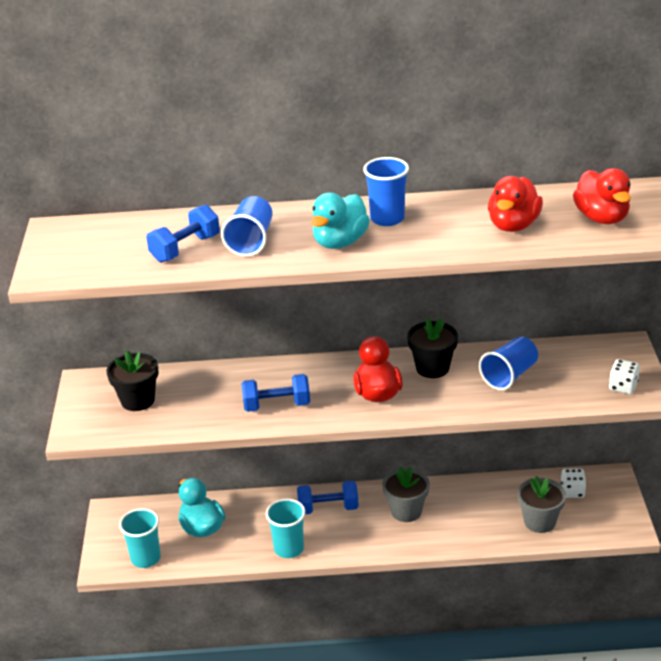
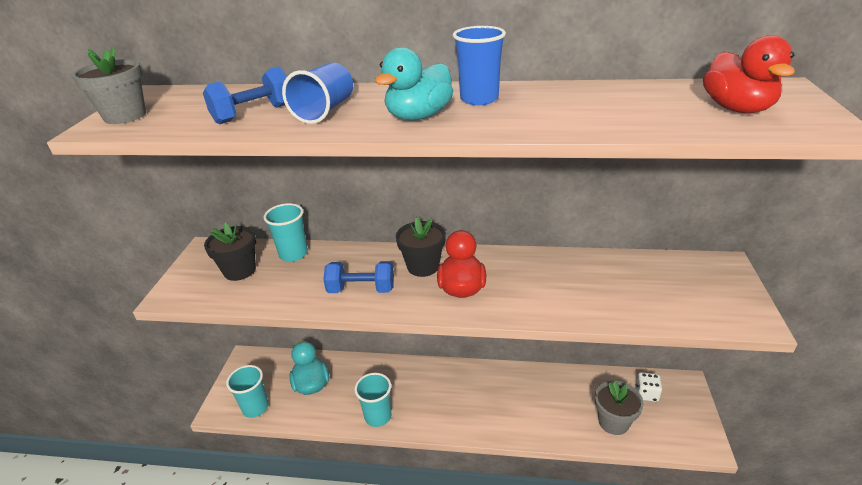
camera: 10 degrees right, 0 degrees up
(188, 377) = (293, 254): none -> turquoise cup
(328, 508) = (422, 380): blue dumbbell -> none
(406, 511) = (489, 393): grey flower pot -> grey flower pot (125, 116)
(432, 368) = (521, 267): black flower pot -> black flower pot (423, 266)
(509, 375) = (599, 283): blue cup -> none
(513, 225) = (625, 111): red duck -> none
(623, 386) = (725, 309): white dice -> none

